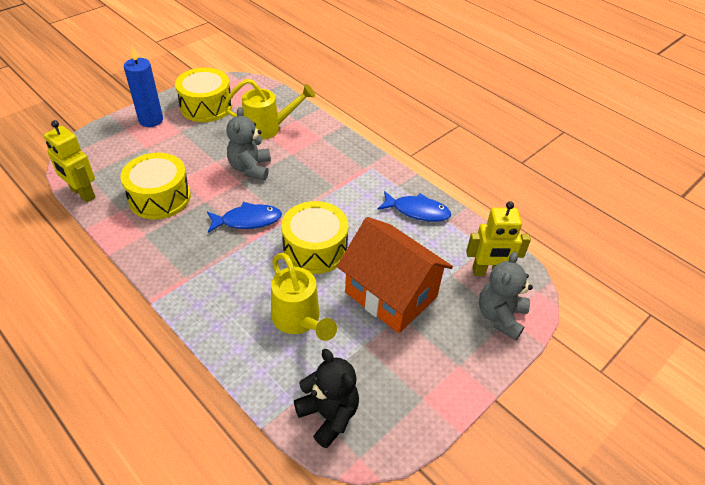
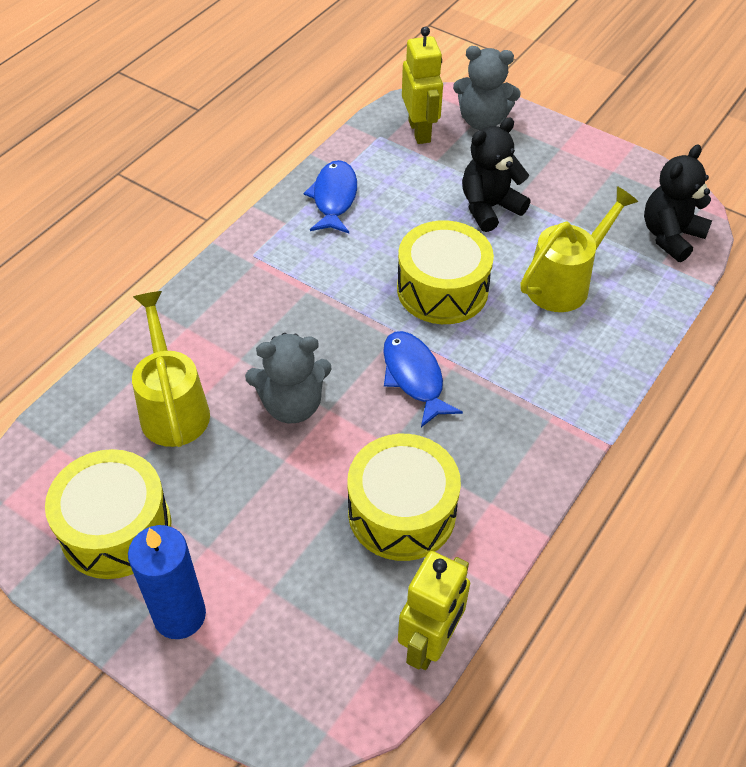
camera: 100 degrees left, 5 degrees up
(391, 294) = (489, 208): orange house -> black teddy bear

